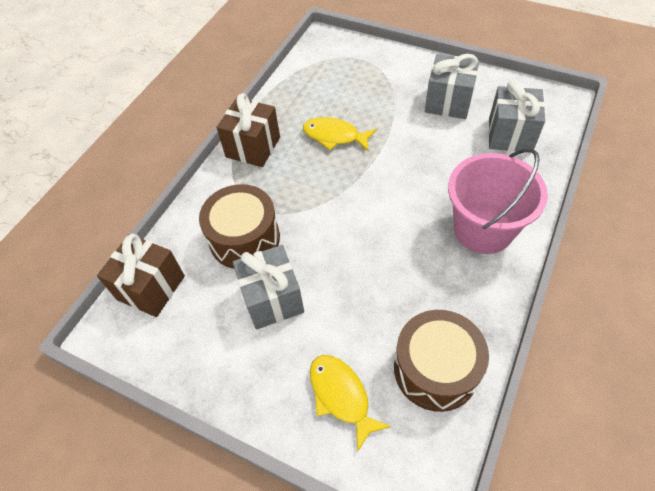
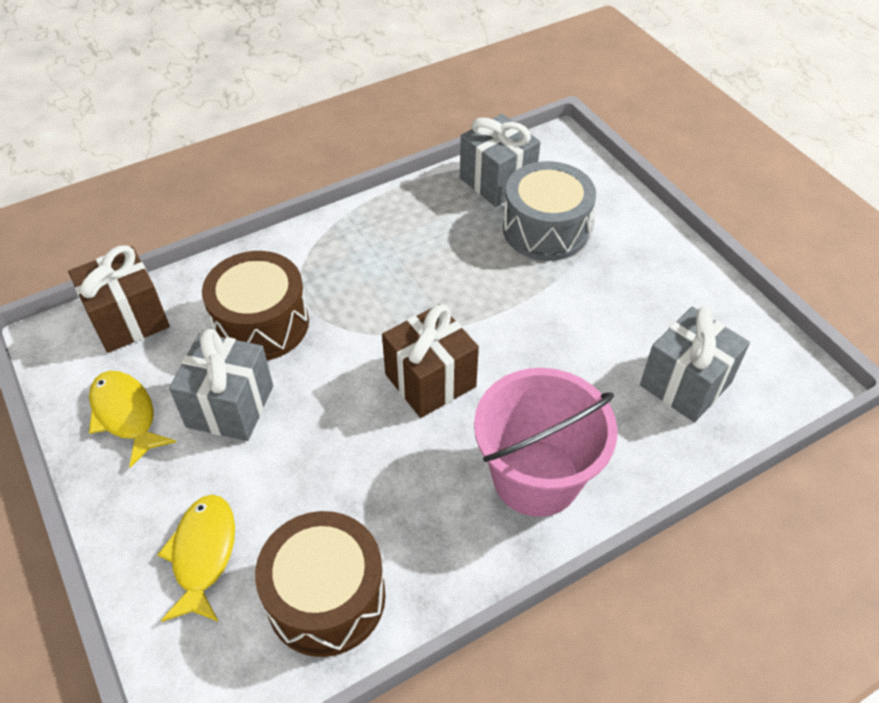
camera: 30 degrees right, 5 degrees down
(253, 147) = (361, 228): brown gift -> brown gift (430, 380)
(334, 136) = (462, 265): yellow fish -> yellow fish (126, 415)
(362, 91) = (545, 229): none -> grey drum
(448, 102) = (642, 299): grey gift -> grey gift (497, 181)

